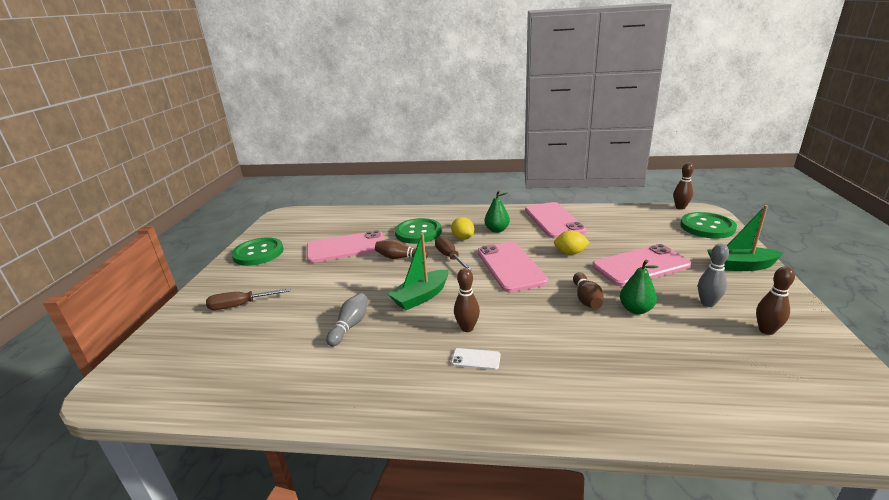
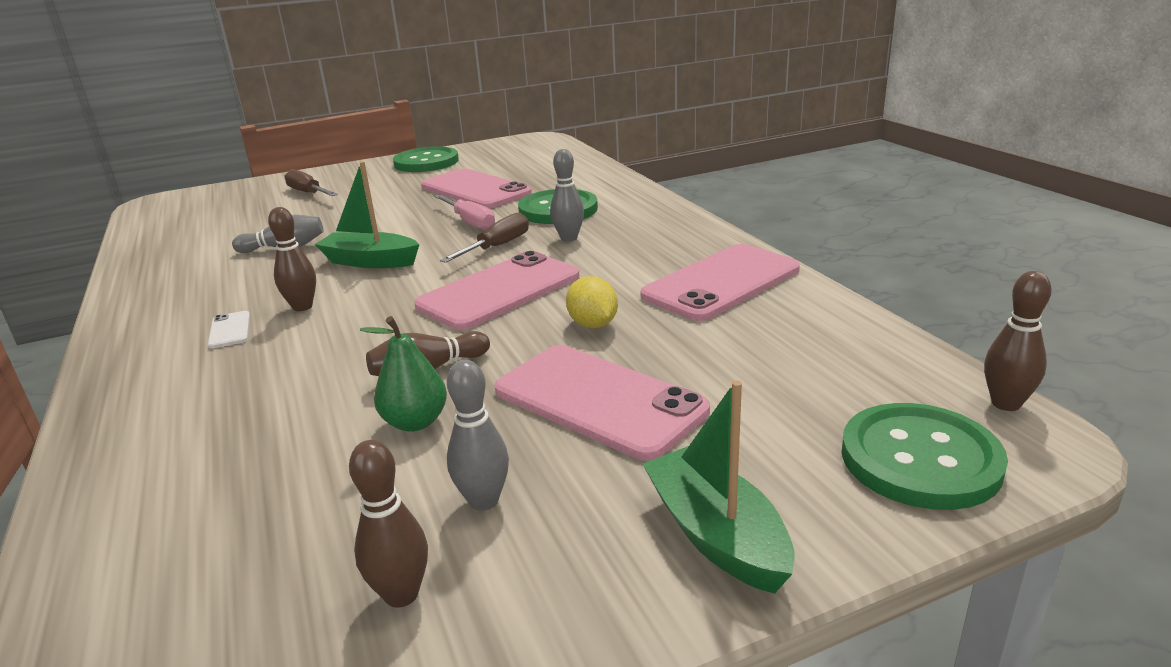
camera: 60 degrees right, 0 degrees up
(400, 258) = (470, 222): brown bowling pin -> pink screwdriver
(463, 238) = (569, 238): yellow lemon -> grey bowling pin
(497, 230) = (624, 252): green pear -> none

